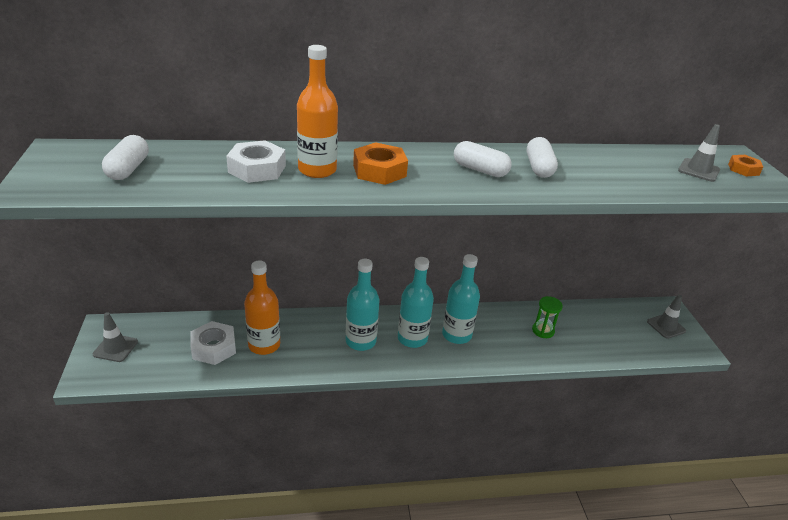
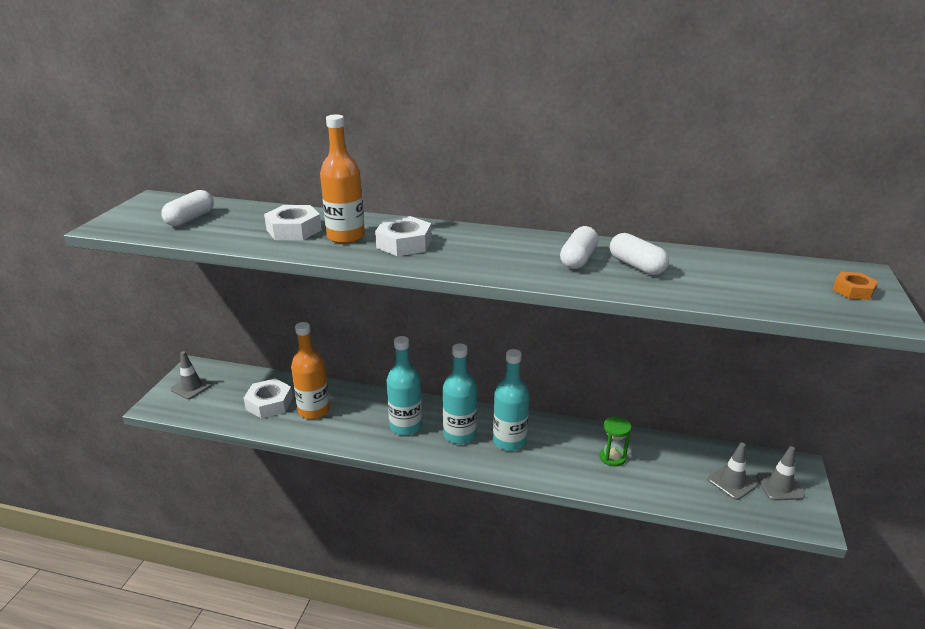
camera: 25 degrees right, 5 degrees down
(379, 171) = (404, 243): orange nut -> white nut
(480, 170) = (509, 254): white capsule -> white capsule (636, 266)
(698, 170) = (784, 284): grey traffic cone -> grey traffic cone (732, 482)

